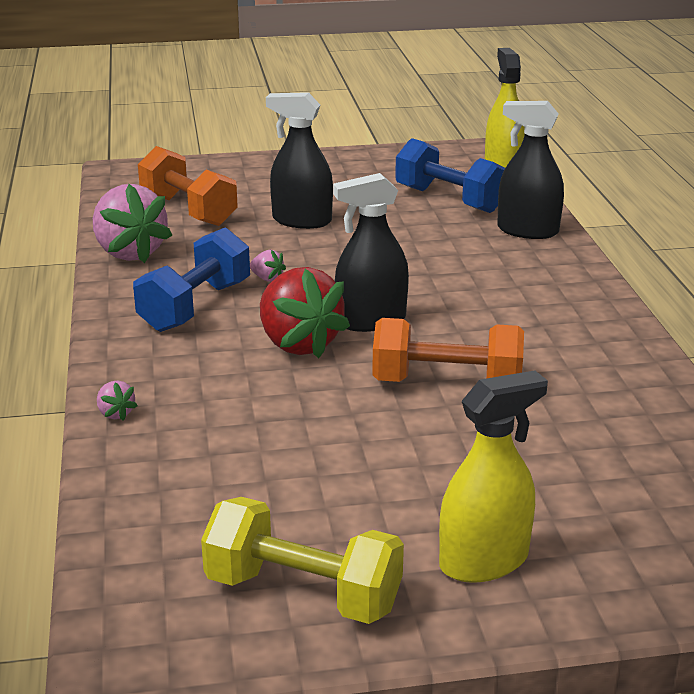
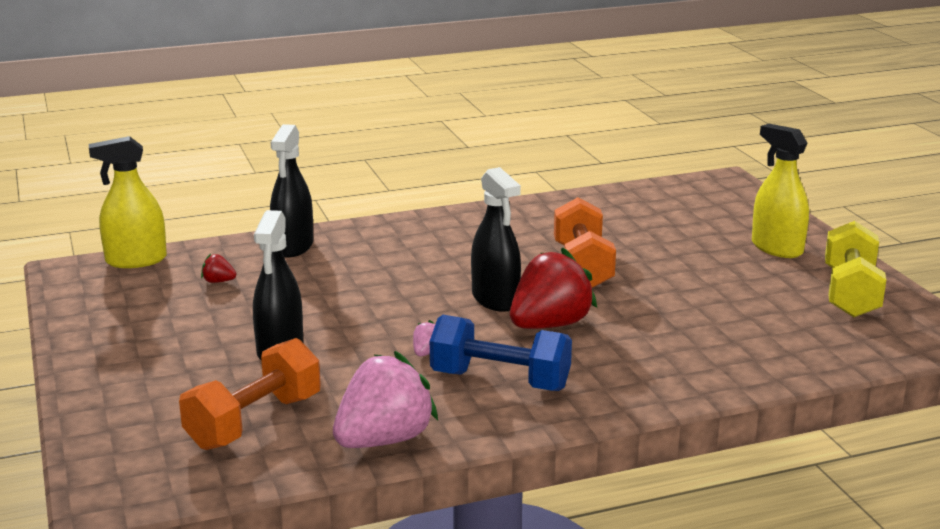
camera: 100 degrees left, 5 degrees down
(115, 413) = (707, 387): pink strawberry -> none
(449, 199) = (218, 281): blue dumbbell -> red strawberry

